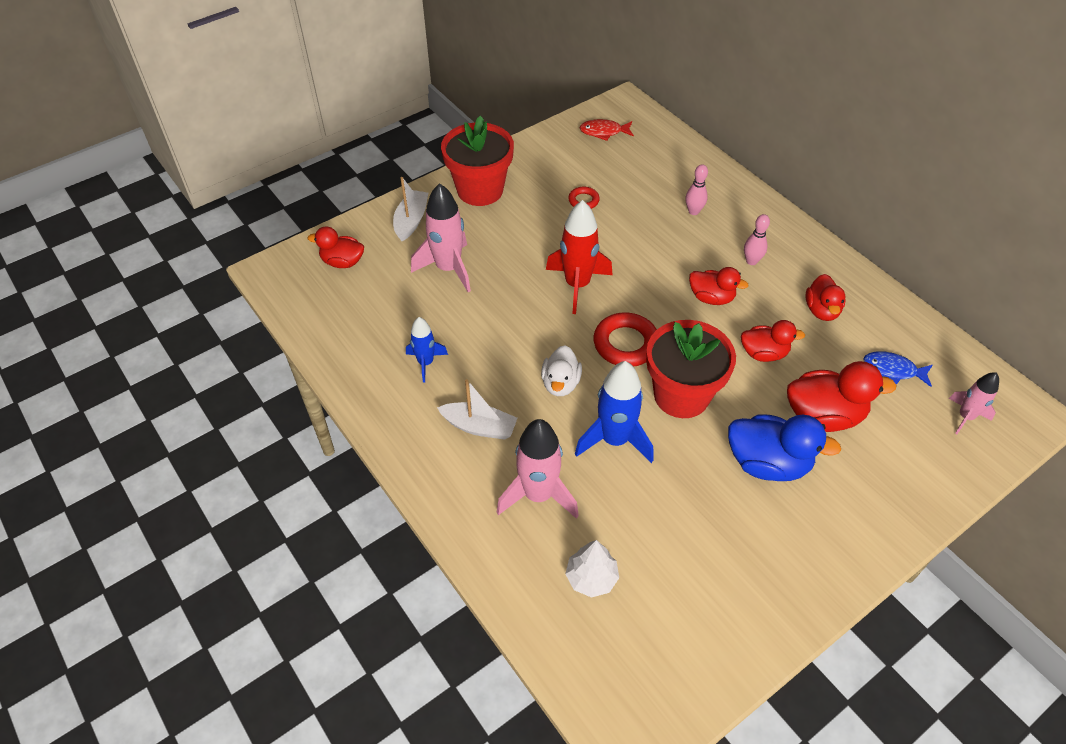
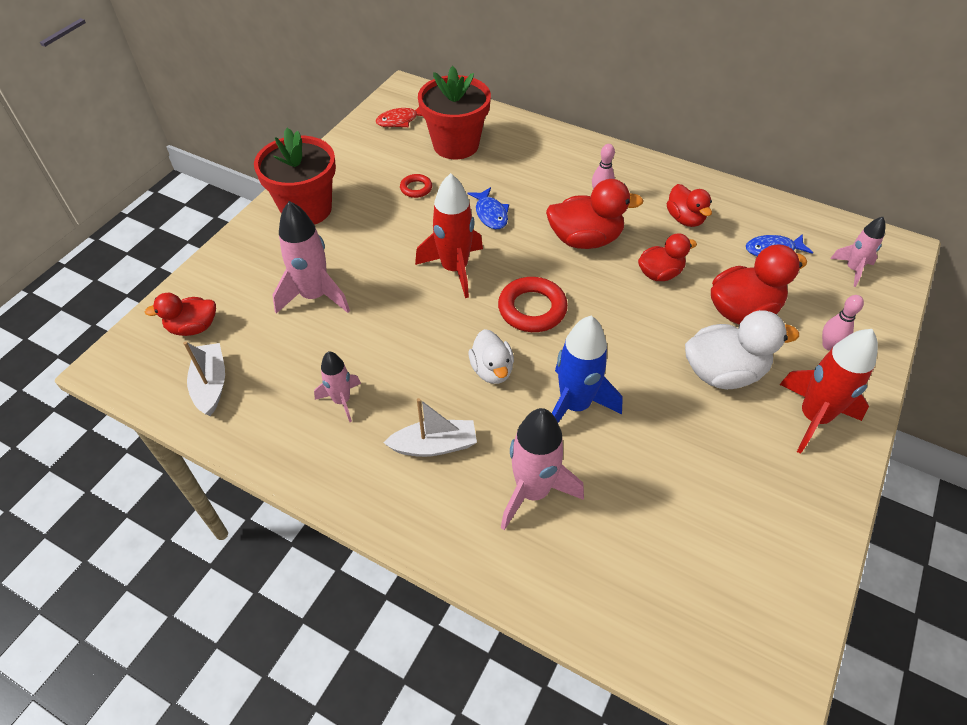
camera: 25 degrees left, 0 degrees up
(411, 221) = (249, 261): white boat -> white boat (211, 384)
(426, 363) = (342, 400): blue rocket -> pink rocket
(591, 578) = (632, 554): white tree -> none
(637, 245) = (490, 214): none -> blue fish
(681, 395) = (611, 338): red flower pot -> red flower pot (456, 145)
(693, 211) = (524, 167): pink bowling pin -> pink bowling pin (829, 345)
(711, 298) = (585, 239): red duck -> red duck, size x1.58
(767, 463) = (723, 372): blue duck -> white duck
(828, 535) = (813, 417): none -> red rocket

